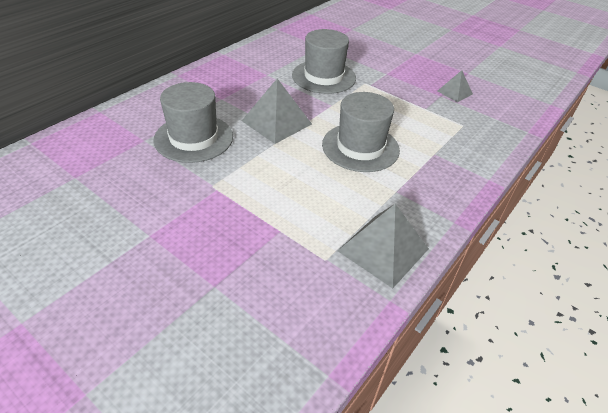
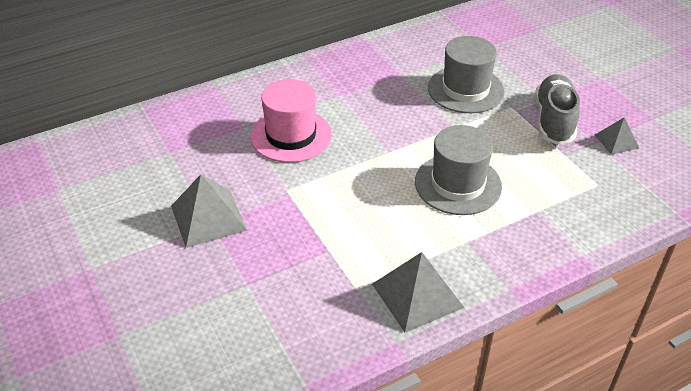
camera: 25 degrees right, 0 degrees up
(193, 138) = (291, 135): grey hat -> pink hat
(276, 122) = (383, 135): grey pyramid -> grey pyramid (208, 218)
(402, 87) = (554, 121): none -> grey shoe

